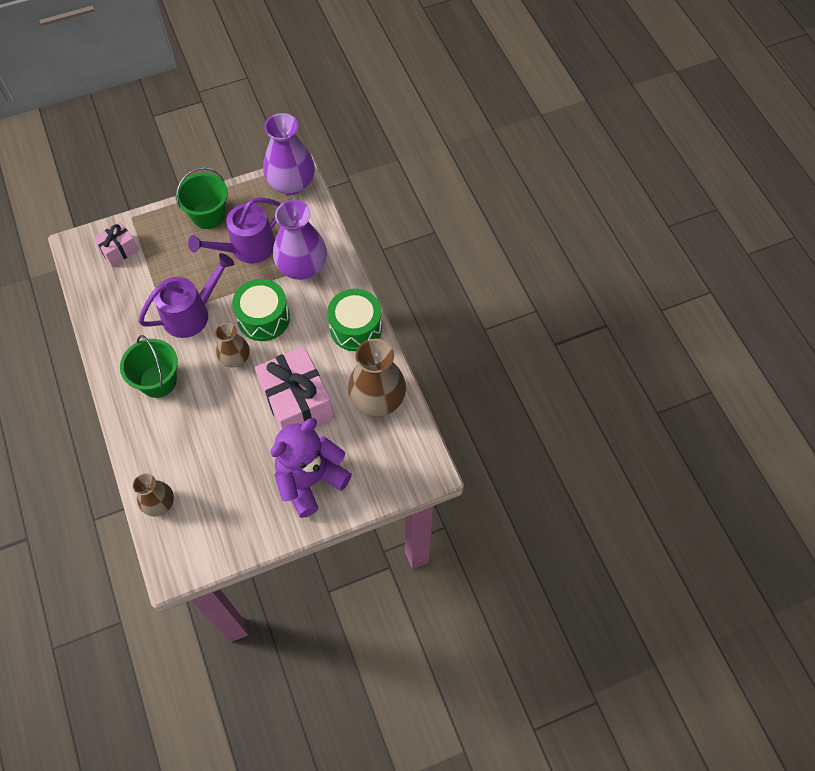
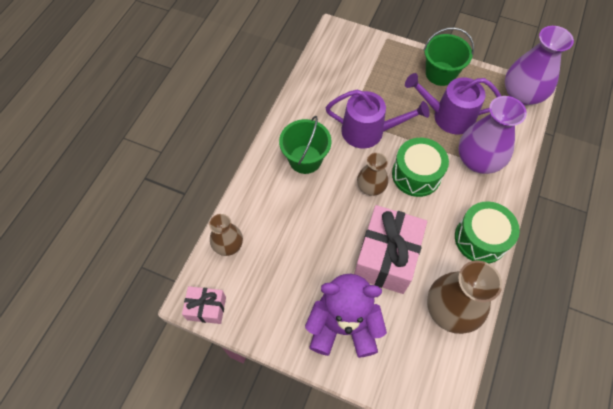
camera: 45 degrees right, 0 degrees up
(119, 250) = (359, 53): pink gift -> pink gift (206, 308)

